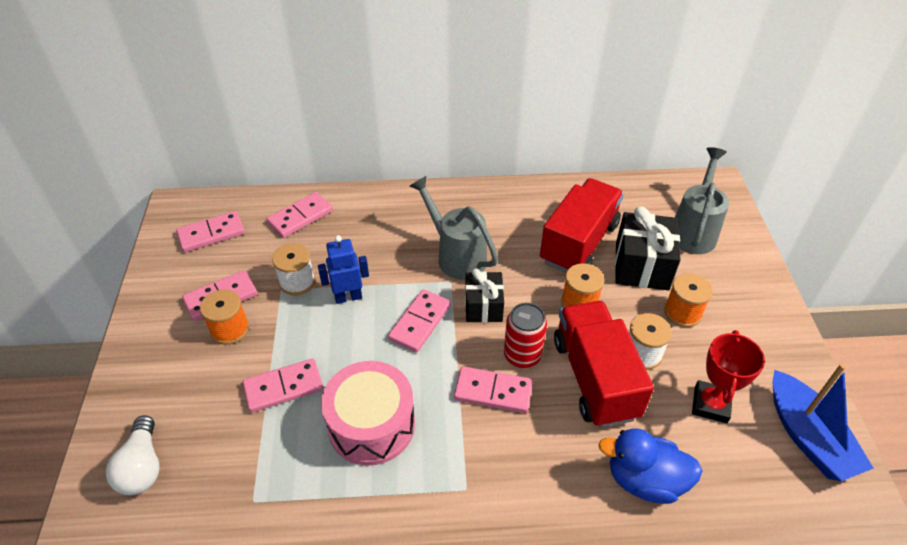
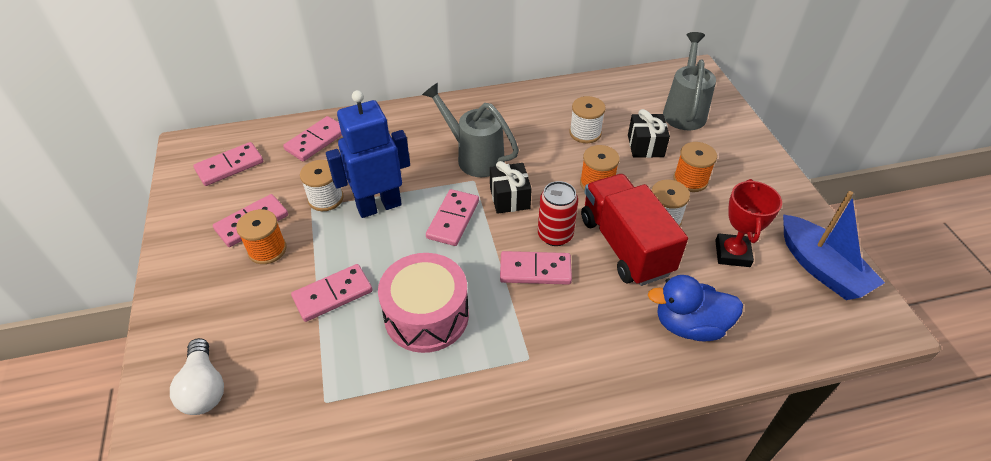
camera: 10 degrees left, 0 degrees up
(348, 297) = (379, 206): blue robot -> blue robot, size x1.64
(579, 243) = (585, 133): red truck -> white spool
(641, 266) = (645, 146): black gift -> black gift, size x0.65

